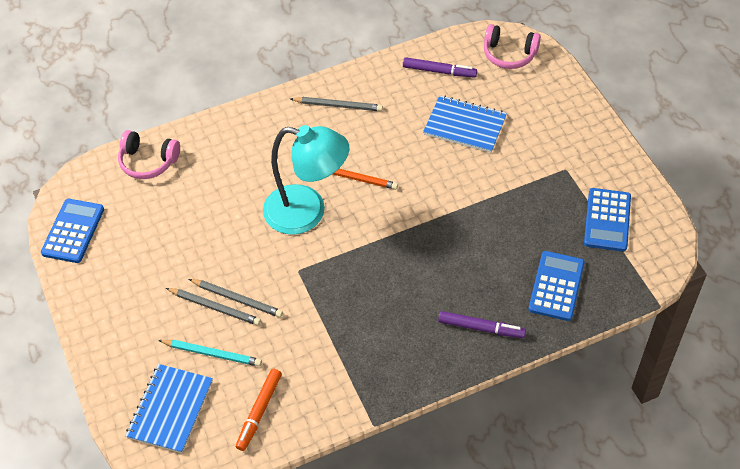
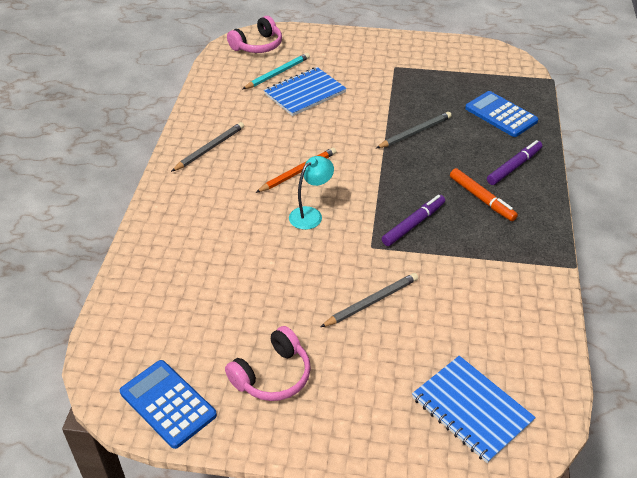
camera: 60 degrees left, 10 degrees down
(148, 162) = (137, 301): pink headphones -> pink headphones (272, 375)
(212, 354) = (424, 347): turquoise pencil -> turquoise pencil (277, 73)
(214, 307) = (369, 323): grey pencil -> grey pencil (415, 132)
(259, 412) = (516, 339): orange marker -> orange marker (481, 199)
(307, 212) = (311, 214): turquoise lamp -> turquoise lamp, size x0.50
(439, 71) = (235, 83): purple marker -> purple marker (413, 224)
(607, 220) = (458, 69): blue calculator -> none

